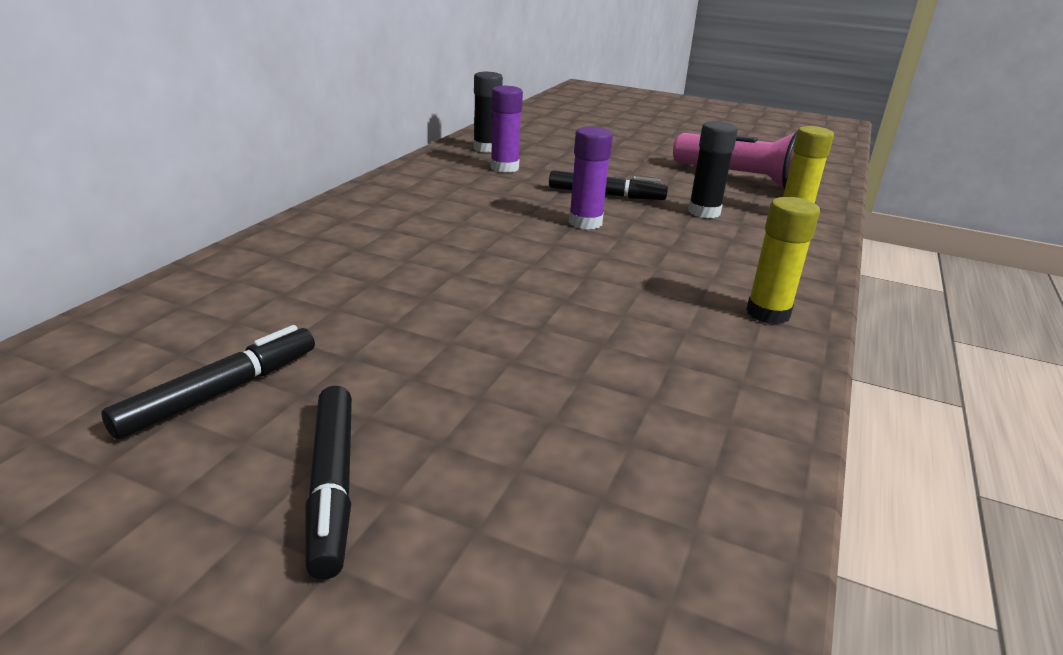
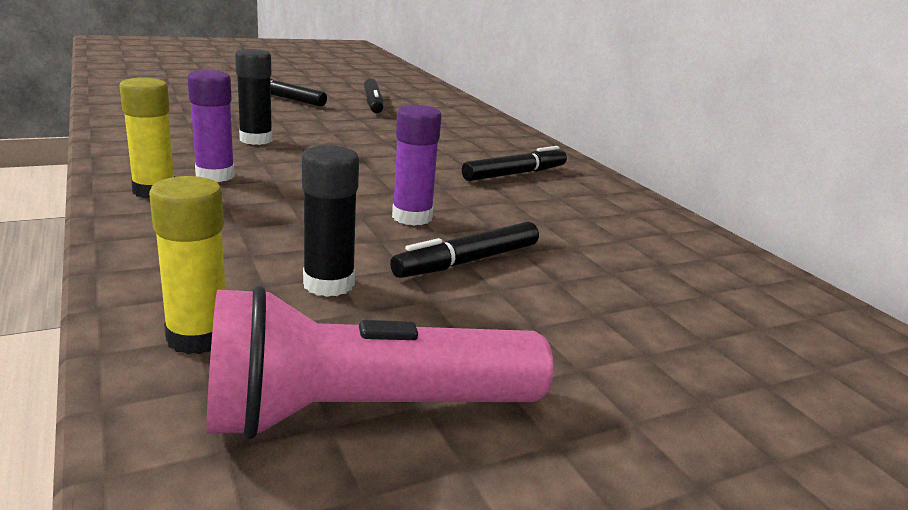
camera: 130 degrees right, 5 degrees down
(414, 220) = (514, 174): none -> black marker
(486, 148) = (735, 278): black glue stick -> black glue stick (256, 140)
(504, 168) = (631, 254): purple glue stick -> purple glue stick (215, 175)

